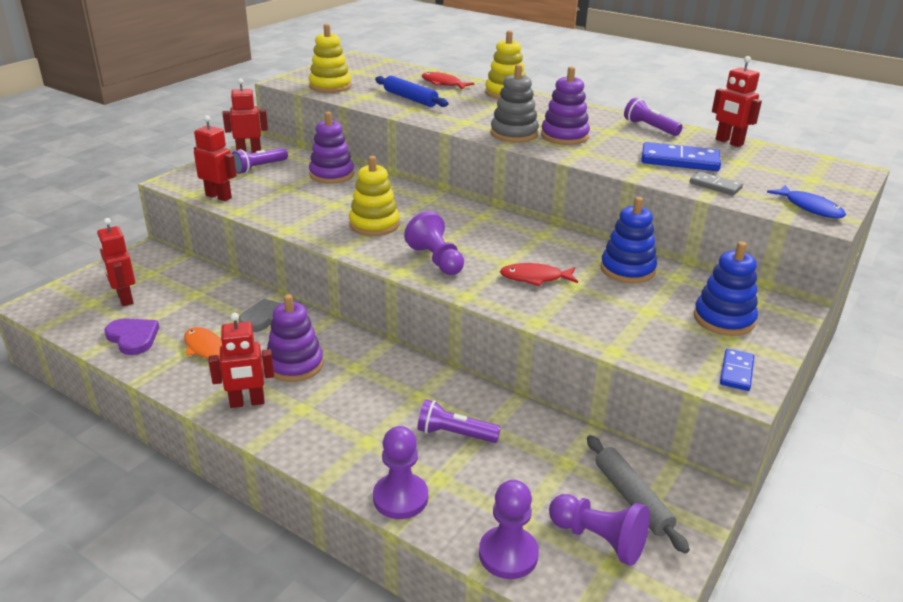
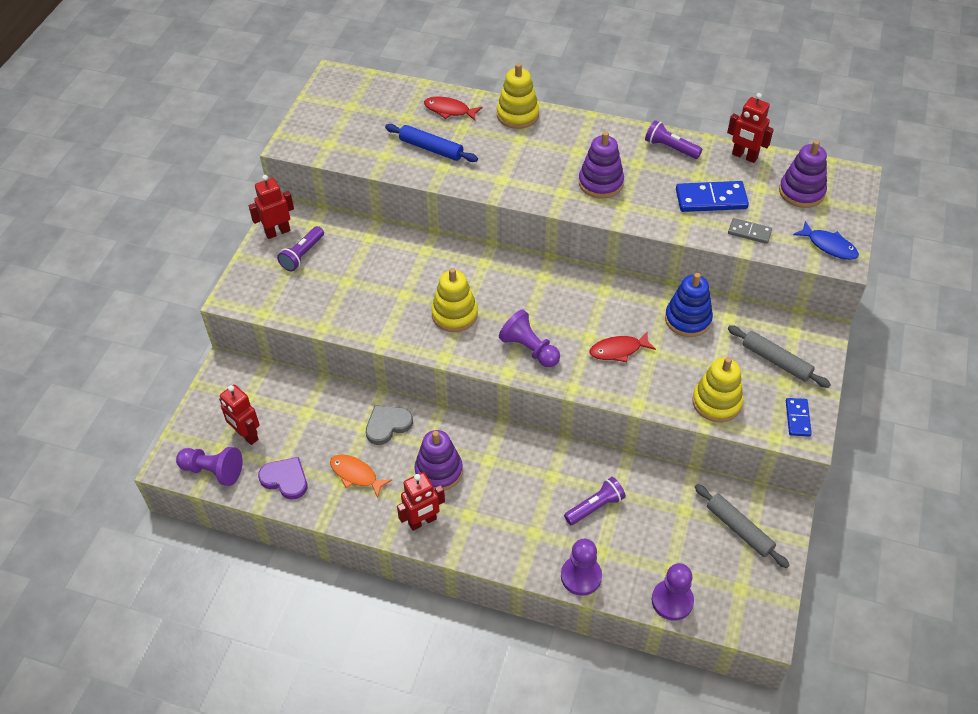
camera: 15 degrees left, 20 degrees up
(219, 196) = (291, 310): red robot -> none
(330, 86) = (340, 144): yellow stacking toy -> yellow stacking toy (716, 402)
(332, 174) = (378, 248): purple stacking toy -> purple stacking toy (801, 192)
(455, 434) = (595, 507): purple flashlight -> purple flashlight turned 150 degrees clockwise
(514, 134) = (554, 190): grey stacking toy -> none
(598, 539) = (727, 570): purple pawn -> purple pawn (213, 471)
(723, 319) = (776, 361): blue stacking toy -> grey rolling pin

